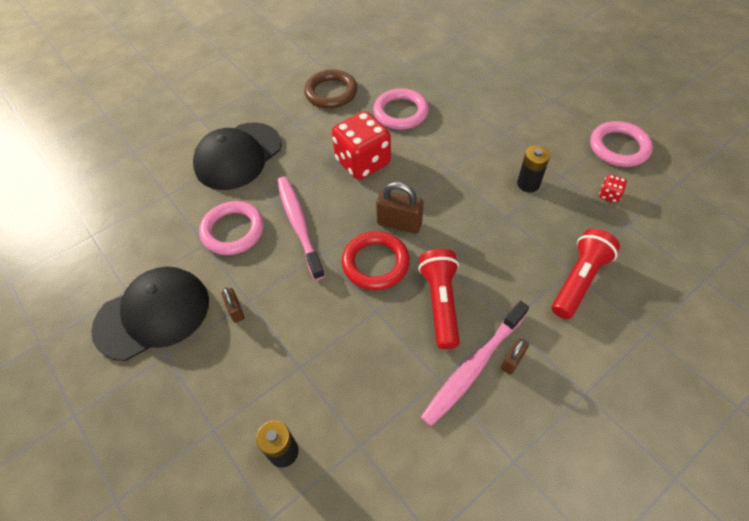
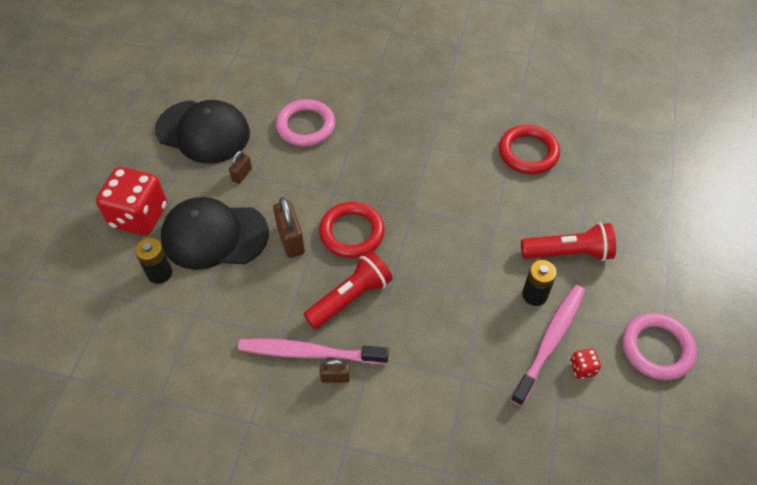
camera: 50 degrees right, 0 degrees up
(238, 156) = (376, 80): black cap -> black cap (214, 236)
(299, 225) = (345, 161): pink toothbrush -> pink toothbrush (550, 341)
(331, 92) = (502, 91): brown ring -> none
(363, 162) = (445, 162): red dice -> red dice (139, 216)
(399, 223) = (404, 225): brown padlock -> brown padlock (290, 239)
(400, 112) = (528, 152): pink ring -> red ring
(579, 280) = (457, 389): red flashlight -> red flashlight (568, 253)

